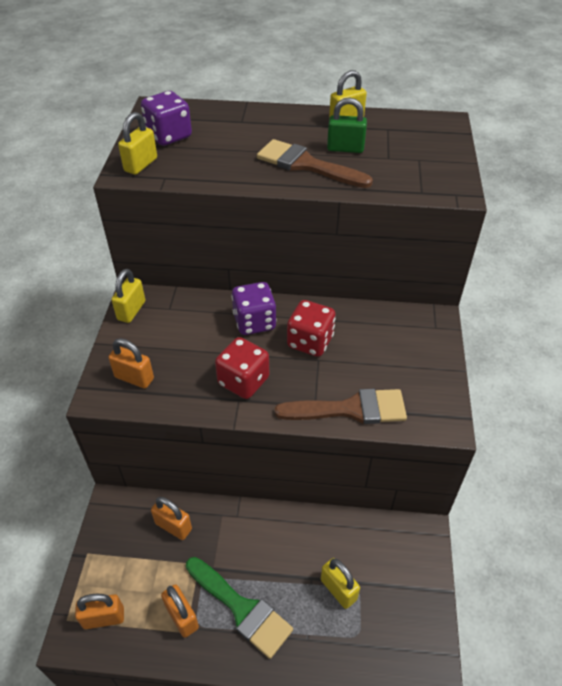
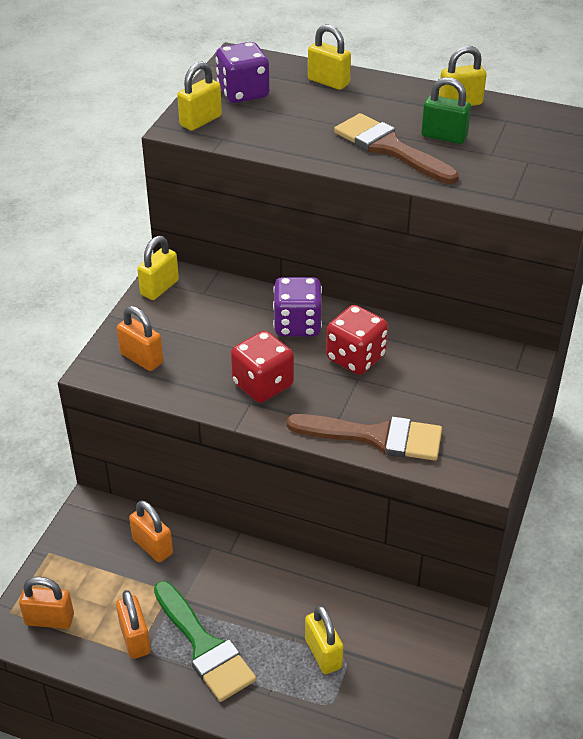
camera: 15 degrees right, 5 degrees down
(236, 117) = (328, 82): none -> yellow padlock

